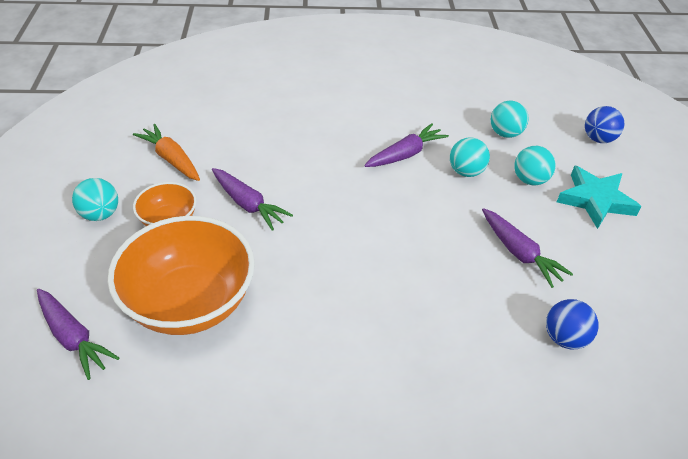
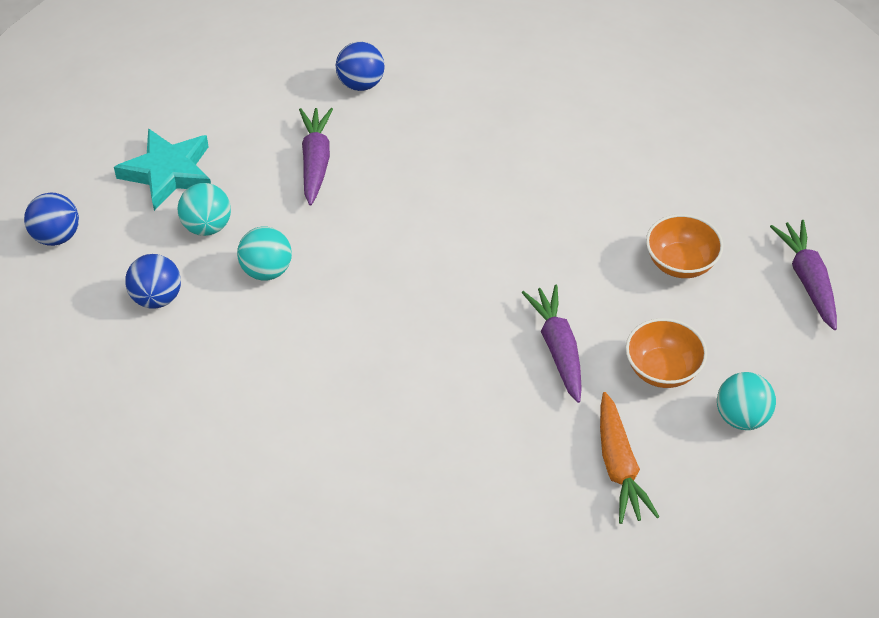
camera: 145 degrees left, 5 degrees up
(190, 303) = (680, 263): orange bowl -> orange bowl, size x0.50
(405, 154) = (313, 328): purple carrot -> none
(505, 133) = (157, 298): turquoise ball -> blue ball

